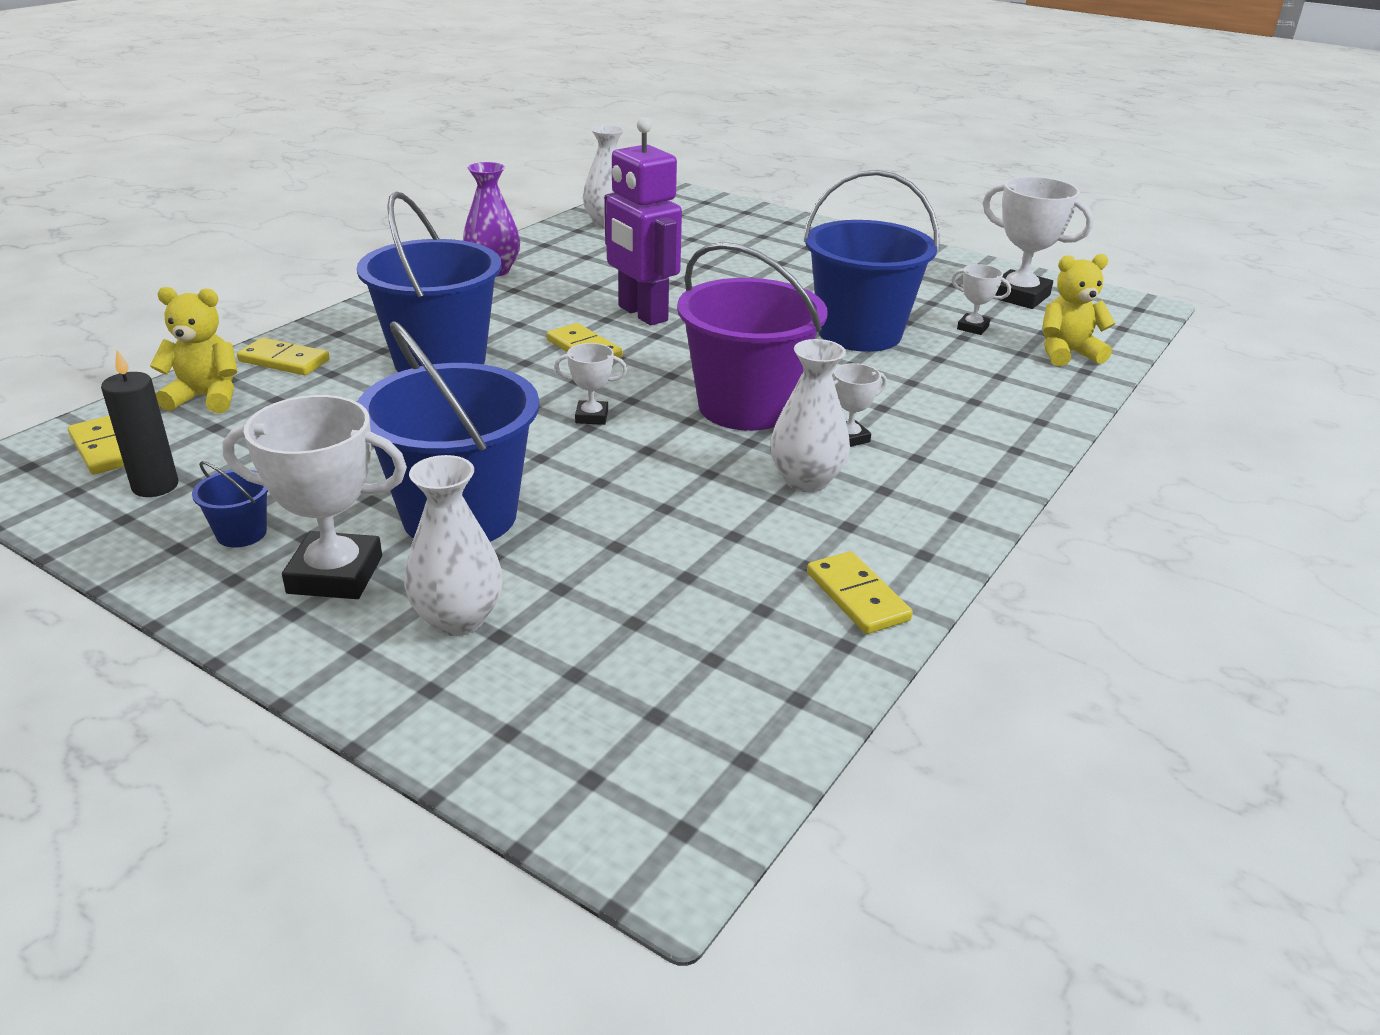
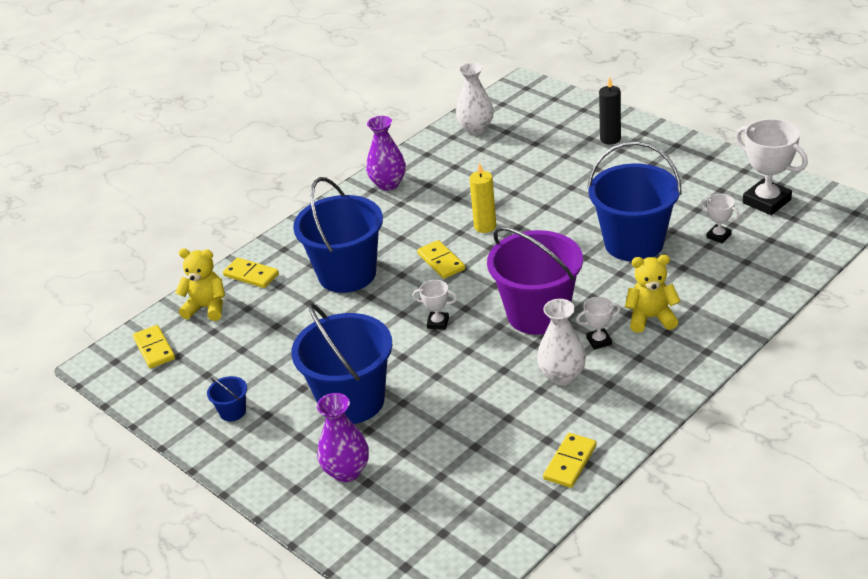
camera: 15 degrees right, 5 degrees up
(155, 486) = (184, 377): black candle -> black candle (610, 139)
(335, 574) = (283, 441): white trophy -> none
(458, 619) = (346, 471): white vase -> purple vase
(642, 314) = (485, 226): purple robot -> yellow candle
(857, 596) = (570, 462): yellow domino -> yellow domino turned 45 degrees clockwise
(1067, 353) = (779, 261): yellow teddy bear -> yellow teddy bear (651, 318)

